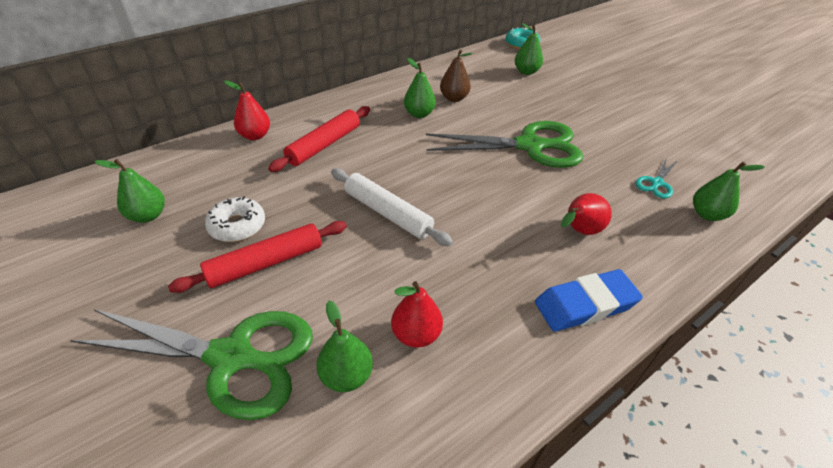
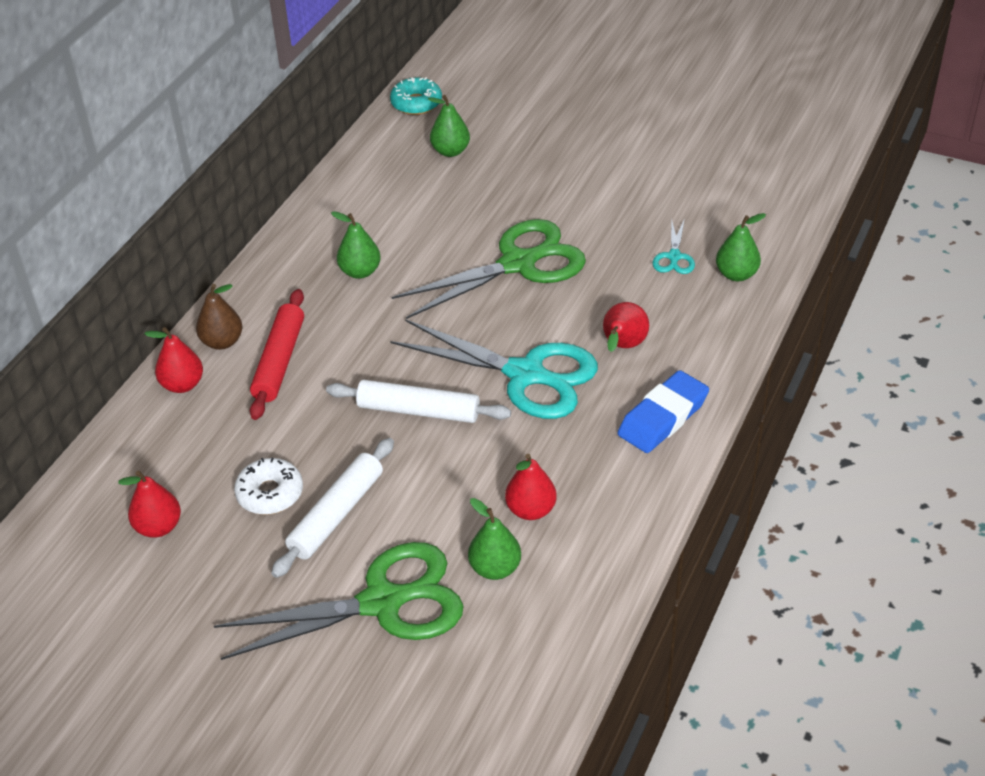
camera: 25 degrees left, 0 degrees up
(148, 216) = (158, 527): green pear -> red pear
(266, 263) = (336, 514): red rolling pin -> white rolling pin
(454, 98) = (386, 231): brown pear -> brown pear (222, 342)
(486, 220) = (525, 375): none -> turquoise scissors

